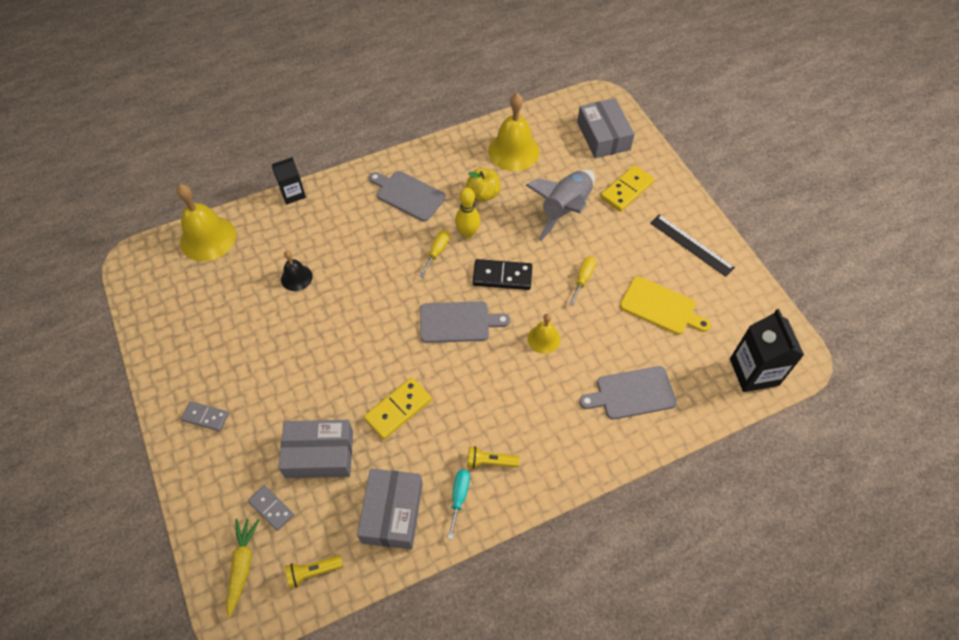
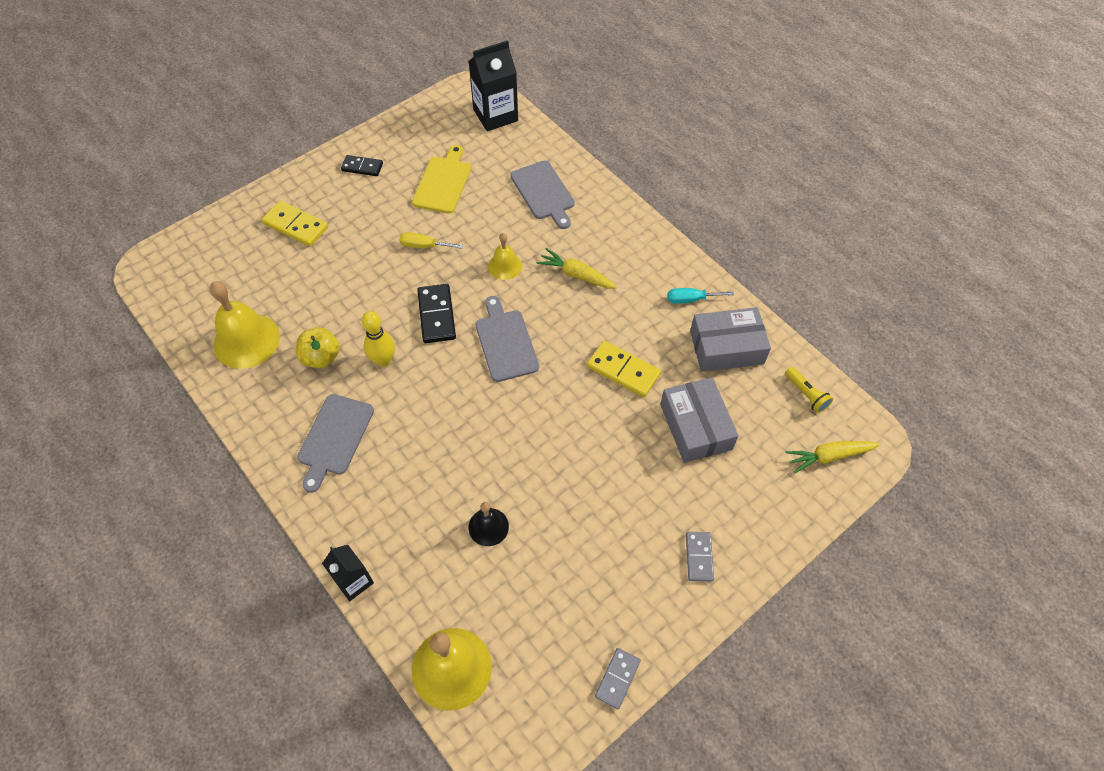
camera: 105 degrees left, 0 degrees up
(271, 508) = (766, 451): grey domino -> grey domino (617, 678)
(437, 252) = (416, 384): yellow screwdriver -> none
(490, 462) = (648, 283): yellow flashlight -> none
(518, 398) = (576, 275): none -> yellow carrot
(565, 209) = (332, 275): grey rocket -> none
(603, 136) = (213, 257): grey box -> none
(691, 245) = (362, 167): black ruler -> black domino

